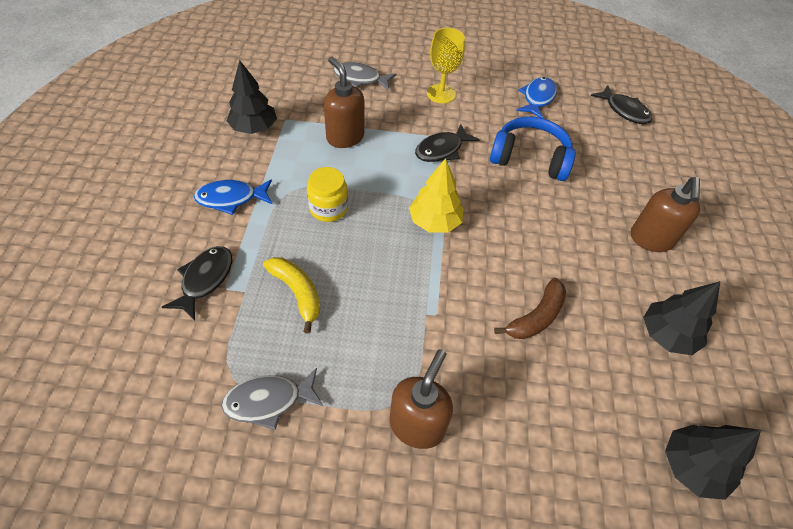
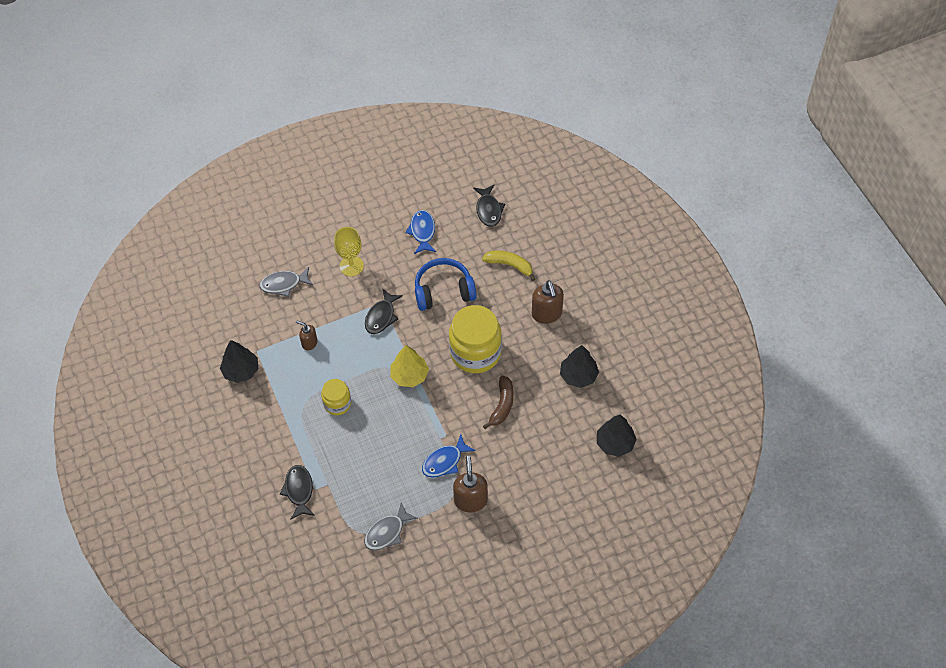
camera: 25 degrees left, 5 degrees up
(231, 198) = (270, 431): blue fish -> blue fish (445, 461)
(297, 293) = (359, 468): yellow banana -> yellow banana (510, 265)
(345, 137) = (309, 343): brown soap dispenser -> brown soap dispenser, size x0.59
(533, 237) = (475, 352): none -> yellow jar
(624, 111) = (488, 210): black fish -> black fish turned 60 degrees clockwise

